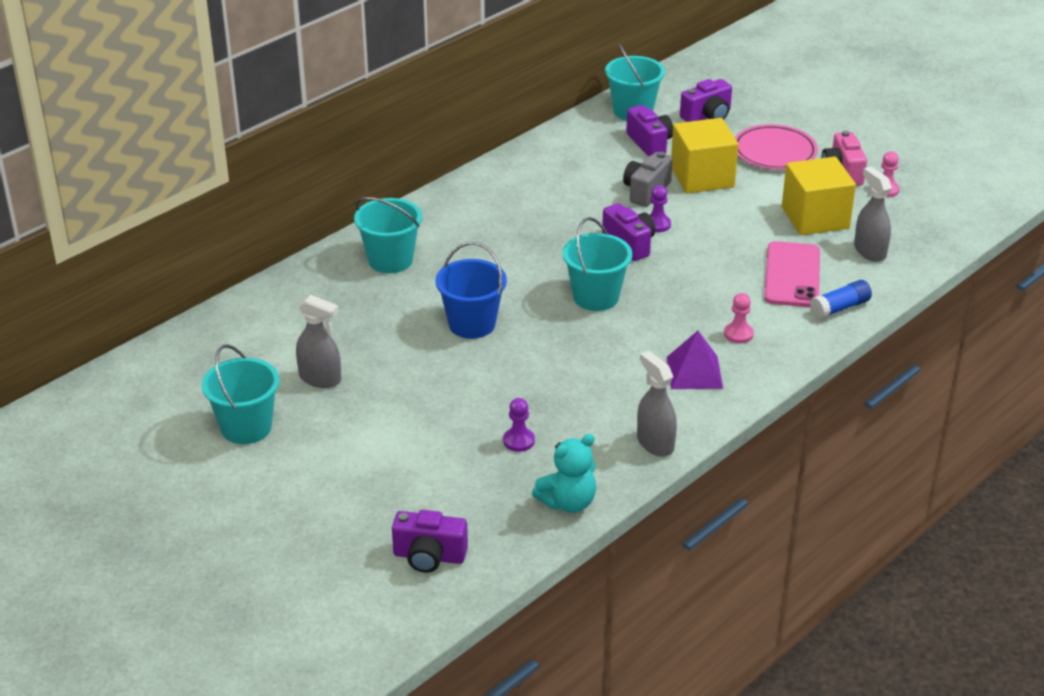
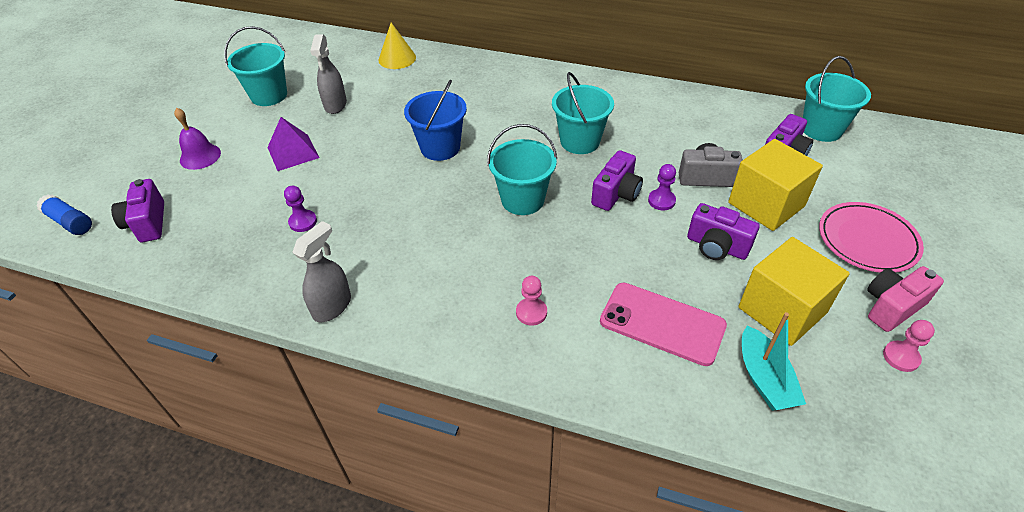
camera: 65 degrees right, 10 degrees up
(264, 311) = (397, 58): none -> yellow cone
(331, 502) = (200, 156): none -> purple bell
(390, 260) = (493, 85): turquoise bucket -> turquoise bucket (580, 141)
(568, 502) = (231, 277): turquoise teddy bear -> none
(694, 372) = (451, 299): purple pyramid -> purple pyramid (293, 152)
(707, 116) = (871, 175): purple camera -> purple camera (716, 246)
(792, 275) = (662, 323): pink phone -> pink phone turned 45 degrees clockwise
(840, 308) = (635, 384): blue glue stick -> blue glue stick (70, 222)
(869, 251) = (764, 379): grey spray bottle -> turquoise boat

